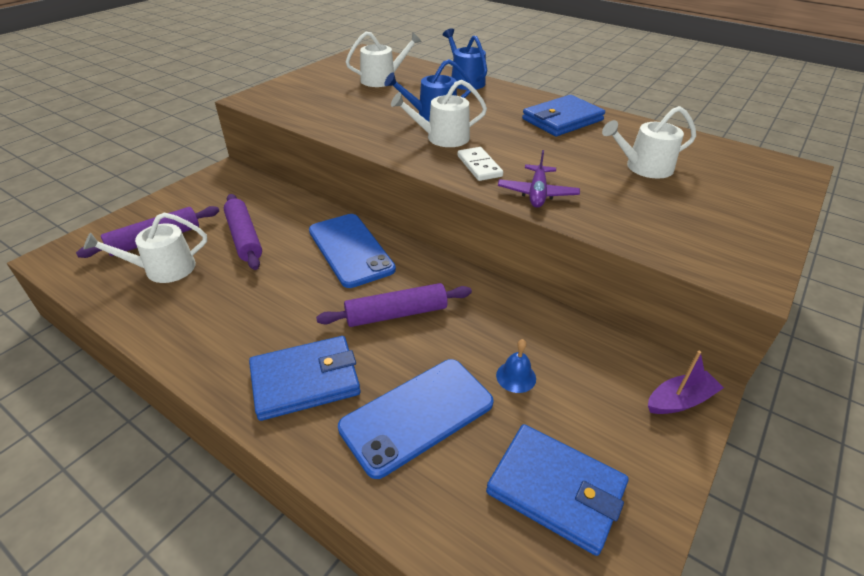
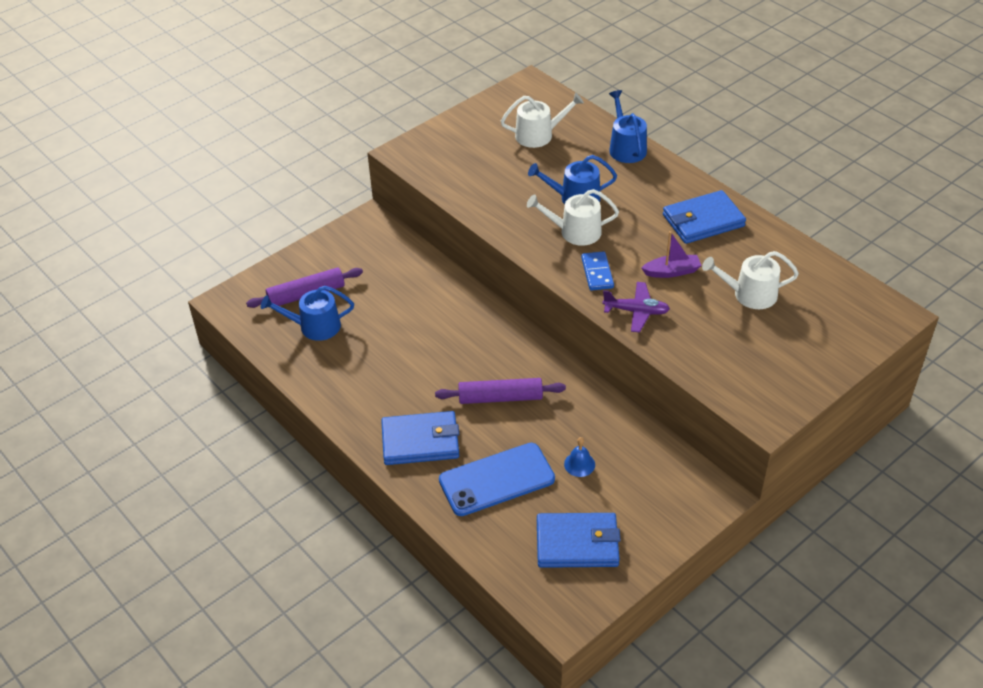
camera: 15 degrees right, 5 degrees up
(163, 269) = (314, 326): white watering can -> blue watering can
(244, 237) = (383, 303): purple rolling pin -> none
(350, 250) = (474, 329): blue phone -> none
(479, 166) = (597, 273): white domino -> blue domino
(537, 193) = (636, 311): purple plane -> purple plane turned 105 degrees counterclockwise
(556, 490) = (577, 543): blue wallet -> blue wallet turned 45 degrees counterclockwise
(680, 400) = (698, 502): purple boat -> purple boat (671, 271)

